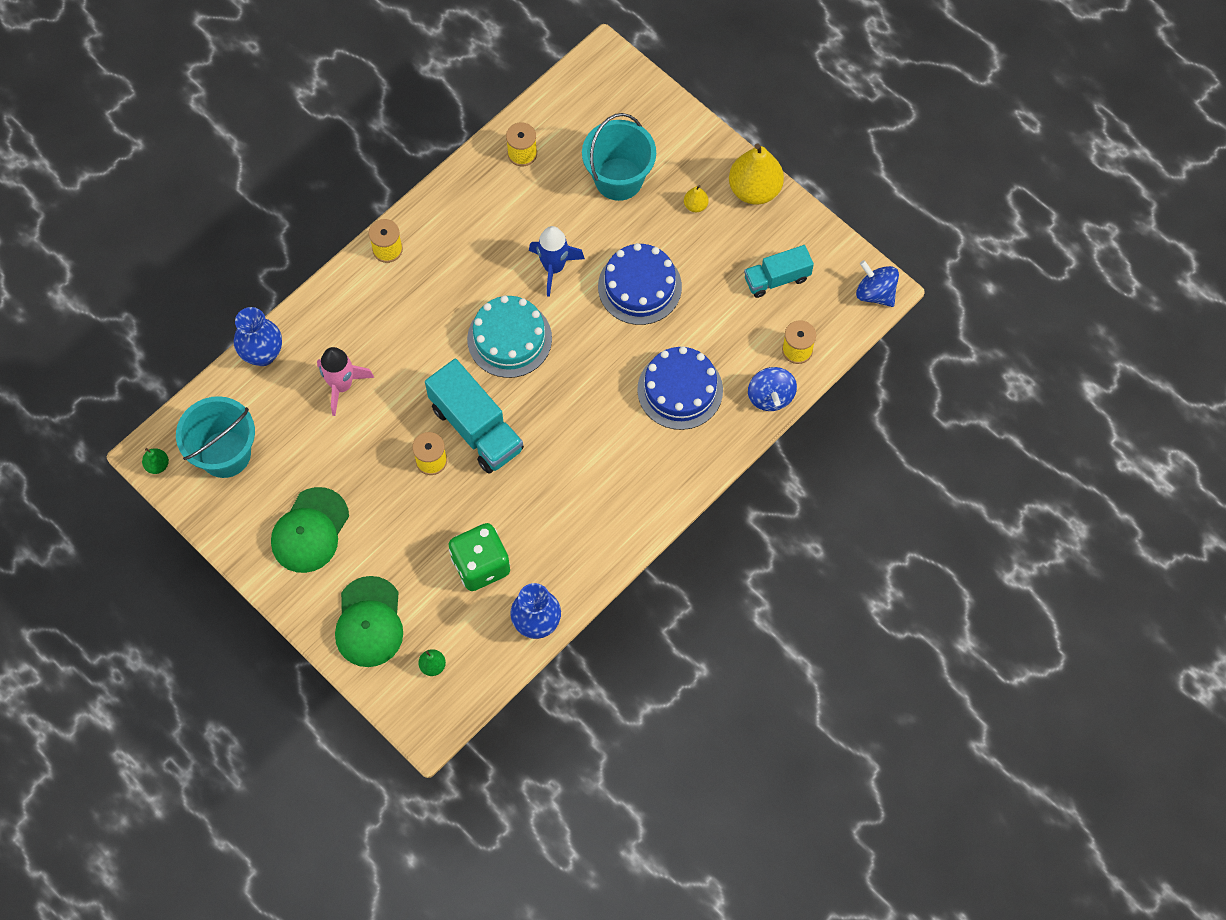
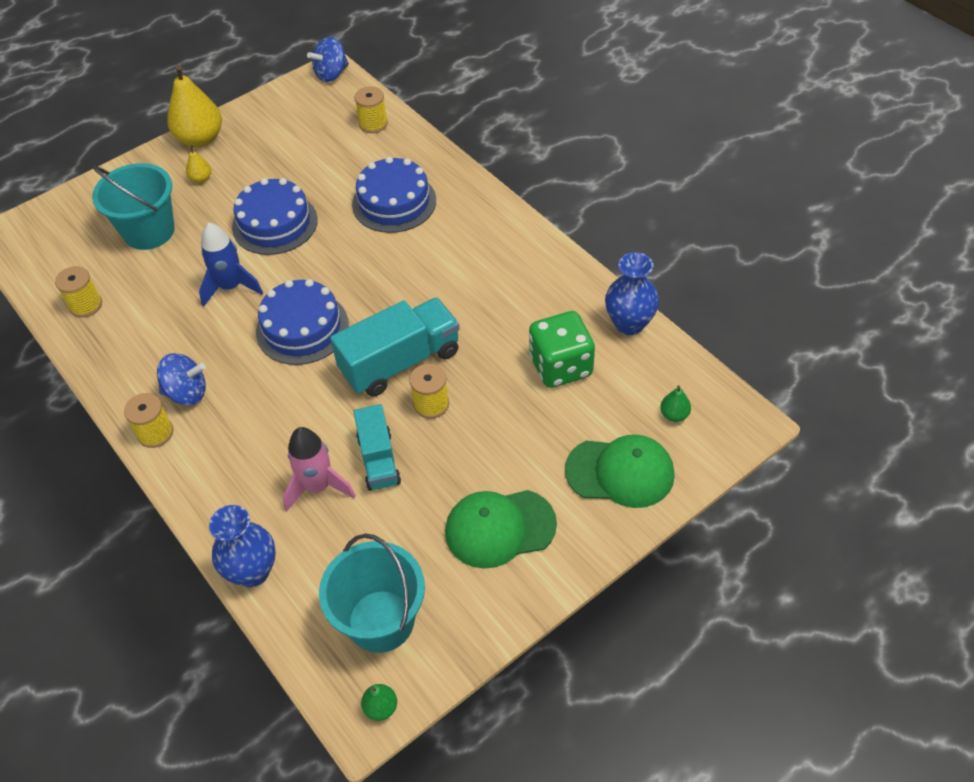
camera: 80 degrees left, 15 degrees down
(310, 530) = (499, 528): green cap -> green cap turned 135 degrees clockwise
(509, 339) = (302, 328): turquoise cake -> blue cake
(770, 396) = (415, 143): blue spinning top -> blue spinning top (187, 393)
(777, 279) = (297, 131): turquoise truck -> turquoise truck (379, 460)

